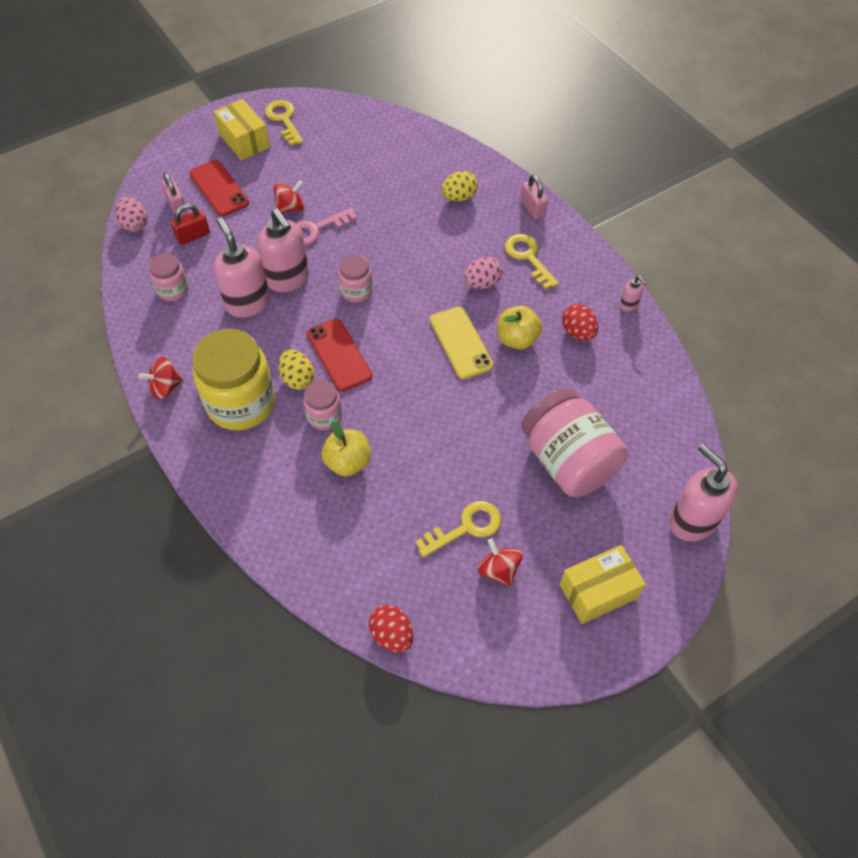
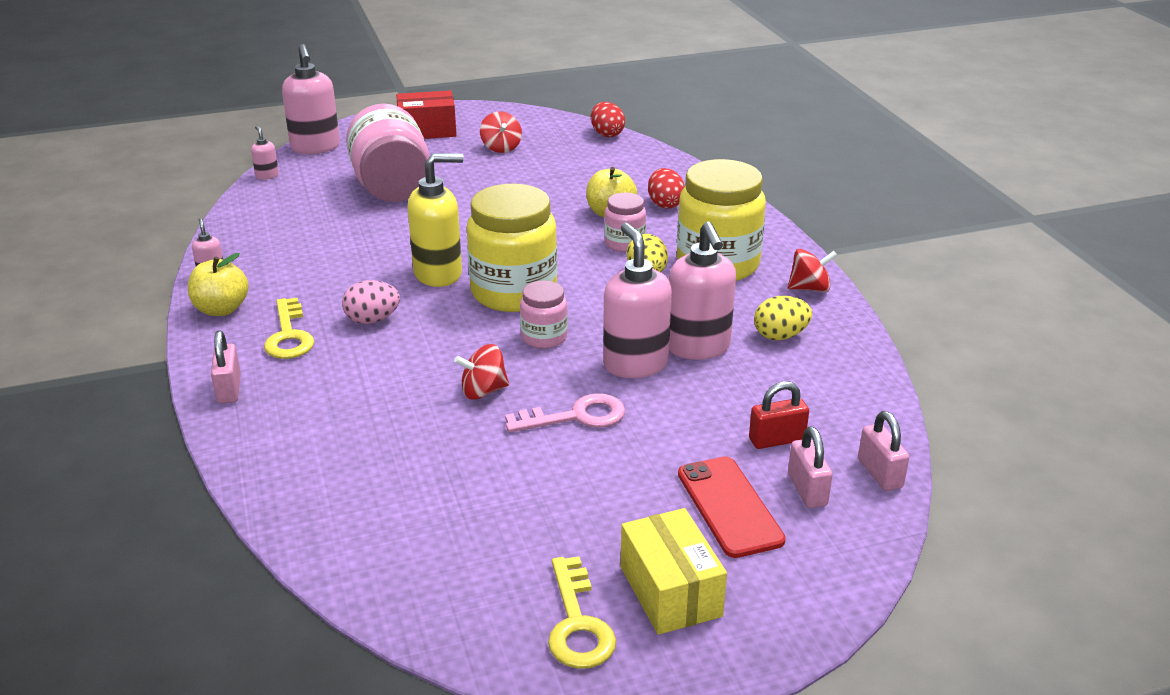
camera: 165 degrees left, 25 degrees down
(134, 224) = (880, 473): pink egg -> pink padlock
(173, 290) = (806, 378): pink jar -> none
(290, 207) = (607, 454): red spinning top -> red spinning top (483, 391)
(339, 355) = (591, 285): red phone -> none
(394, 333) = (513, 292): none -> yellow jar
(459, 197) = (326, 423): yellow egg -> yellow egg (780, 336)
(461, 343) = (438, 274): yellow phone -> yellow soap dispenser
(466, 527) = (515, 168): yellow key -> none
(517, 339) = (370, 267): yellow apple -> yellow apple (221, 309)
(578, 333) = (295, 262): red egg -> red egg (665, 204)
(598, 591) = (427, 131): yellow box -> red box
(697, 454) = (267, 176): none -> pink soap dispenser

